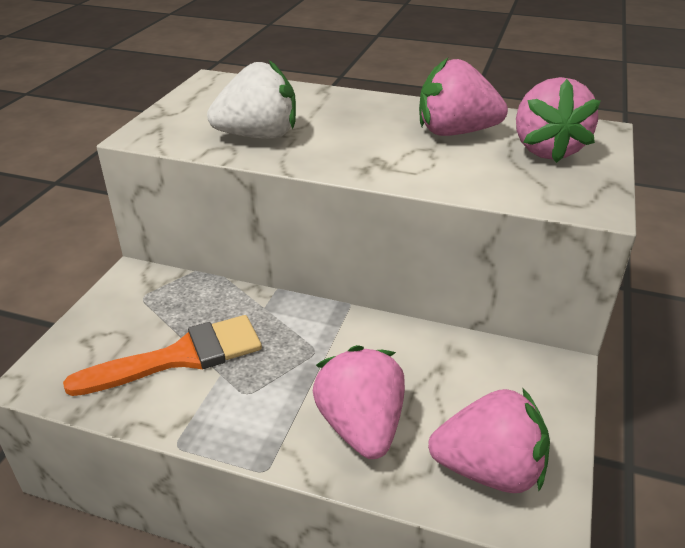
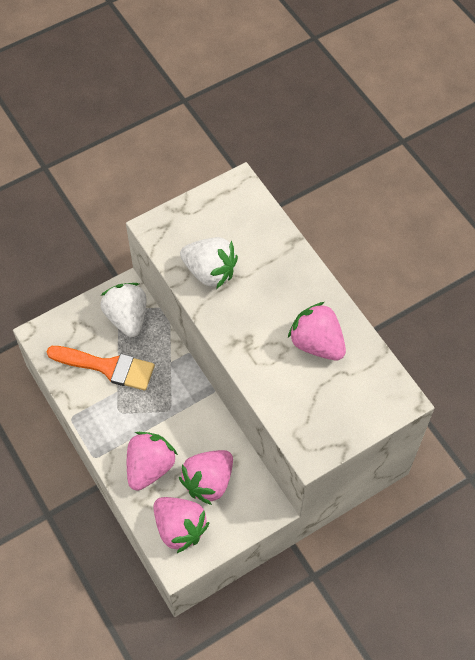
camera: 40 degrees right, 25 degrees up
(160, 298) = (127, 317): none -> white strawberry
(546, 150) = (346, 395): pink strawberry -> pink strawberry (208, 482)

